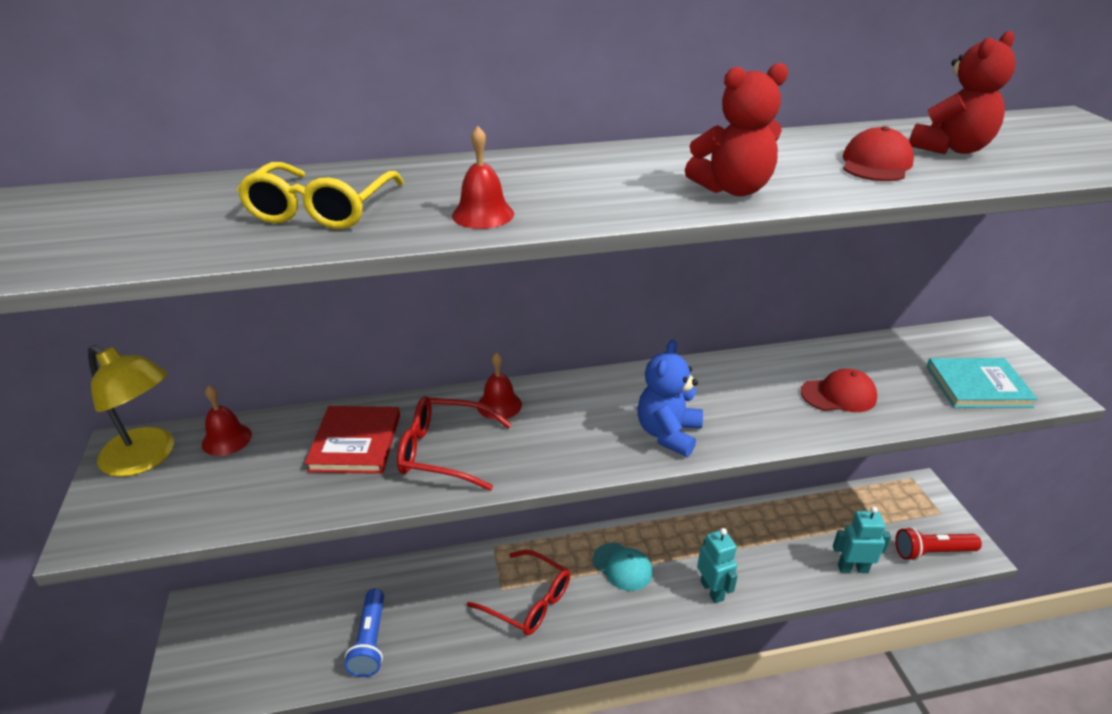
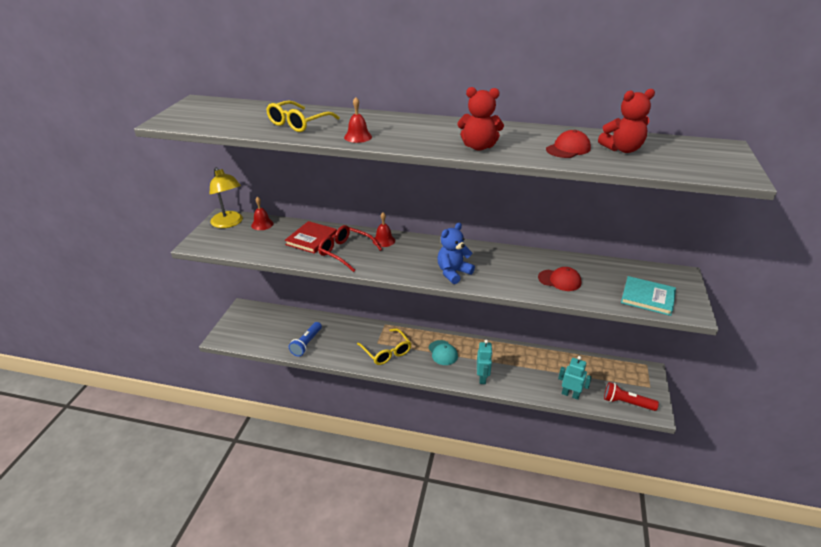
camera: 25 degrees right, 0 degrees up
(528, 601) = (386, 352): red glasses -> yellow glasses

